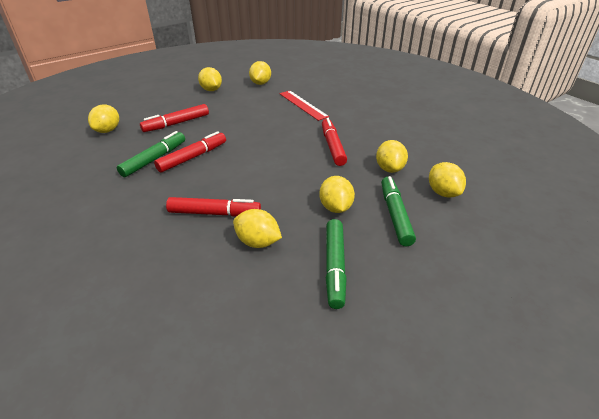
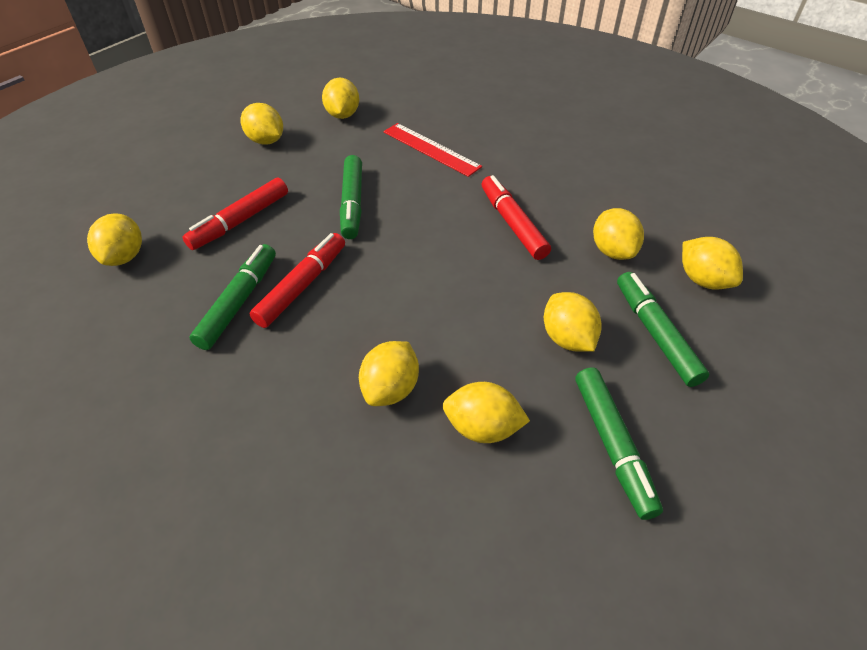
camera: 15 degrees left, 10 degrees up
(214, 213) = (390, 388): red marker -> yellow lemon
(243, 124) = (352, 203): none -> green marker

